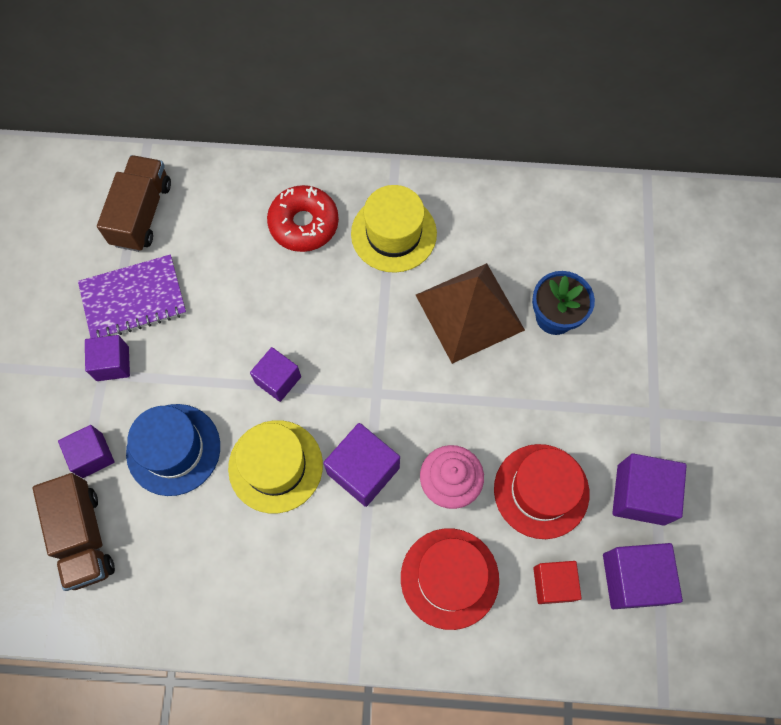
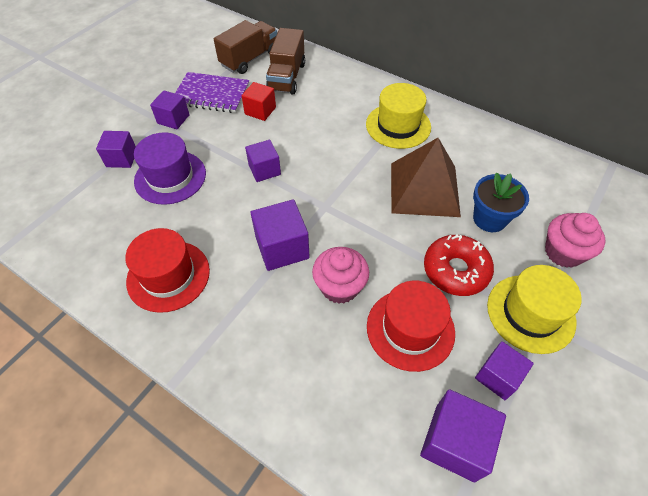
camera: 30 degrees right, 15 degrees down
(83, 536) = (78, 197): brown truck -> brown truck (287, 77)
(173, 449) = (170, 177): blue hat -> purple hat
(275, 466) = (225, 216): yellow hat -> yellow hat (530, 313)
(304, 224) = (342, 99): red donut -> red donut (455, 270)
(449, 578) = (296, 353): red hat -> red hat (168, 275)
(553, 584) = (379, 405): red cube -> red cube (260, 111)
(640, 494) = (498, 376): purple cube -> purple cube, size x0.67
(642, 321) = (563, 252): none -> pink cupcake

